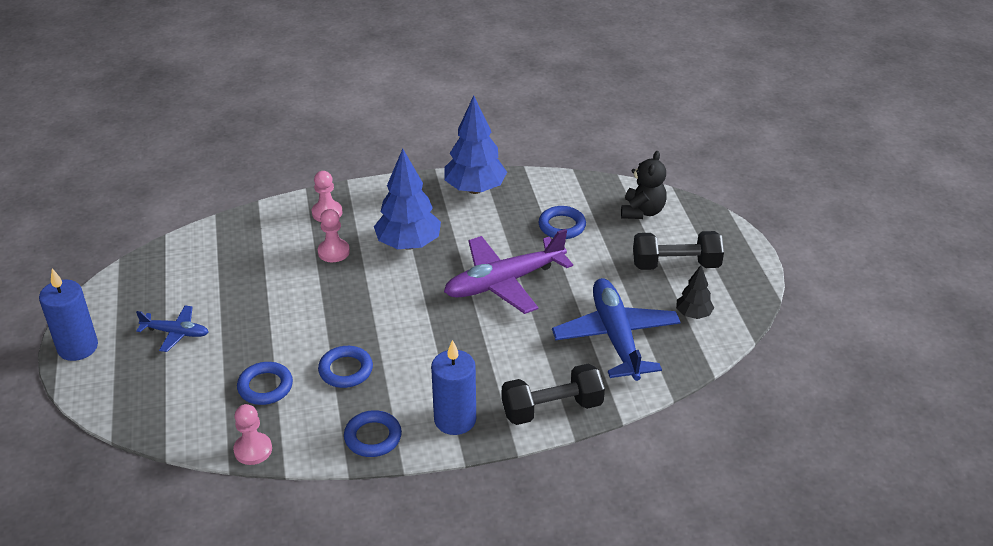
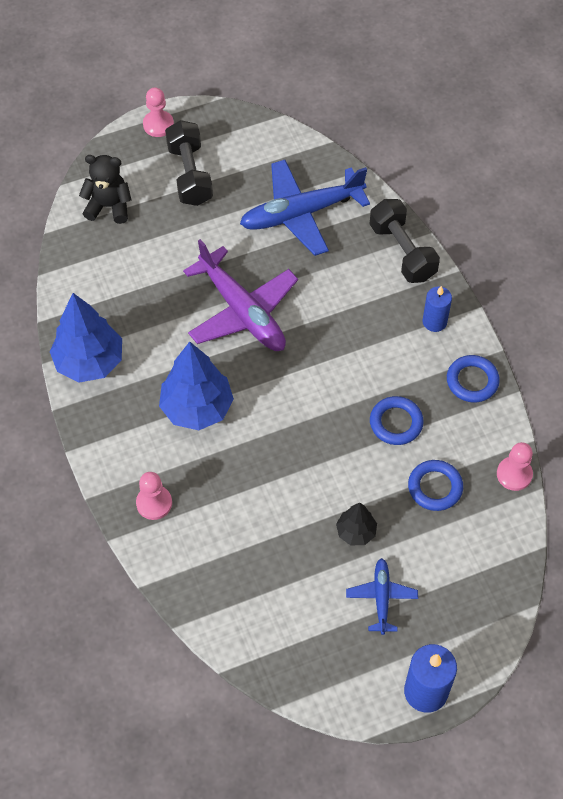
camera: 100 degrees left, 20 degrees up
(333, 252) = (222, 478): pink pawn -> pink pawn (158, 125)
(455, 420) = (434, 322): blue candle -> blue candle, size x0.65
(562, 226) = (144, 273): blue ring -> none
(693, 314) = (258, 158): black tree -> black tree (356, 532)

